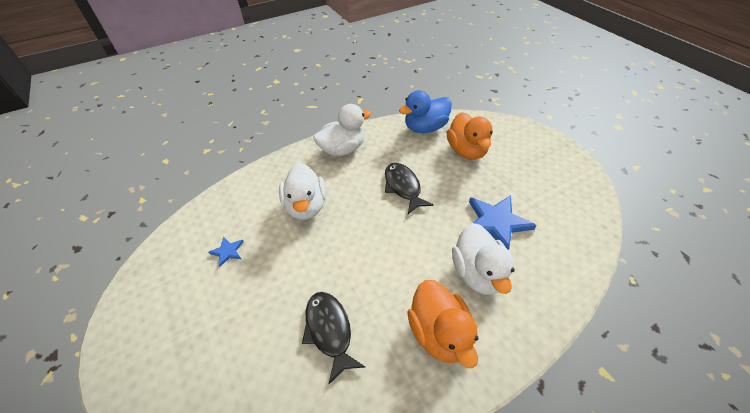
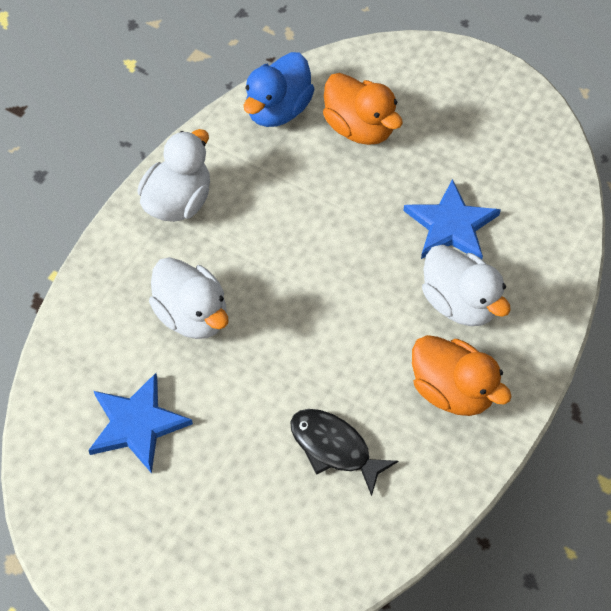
camera: 30 degrees left, 10 degrees up
(227, 251) = (137, 424): blue star -> blue star, size x2.11
(403, 187) = (306, 226): black fish -> none

